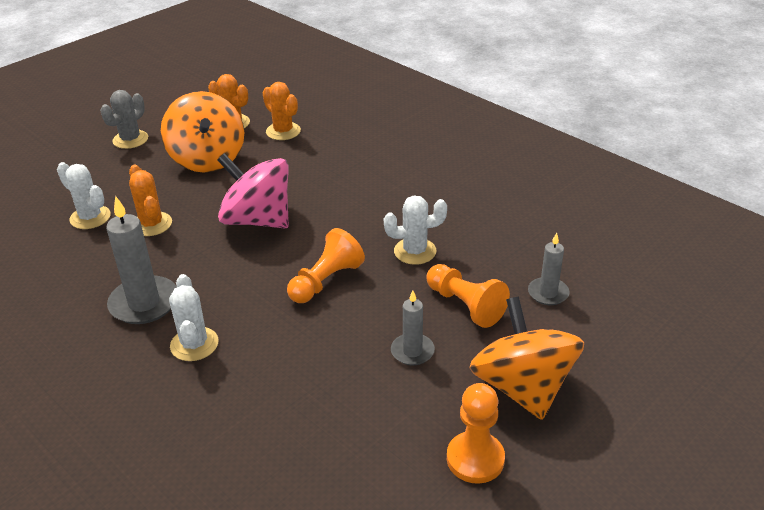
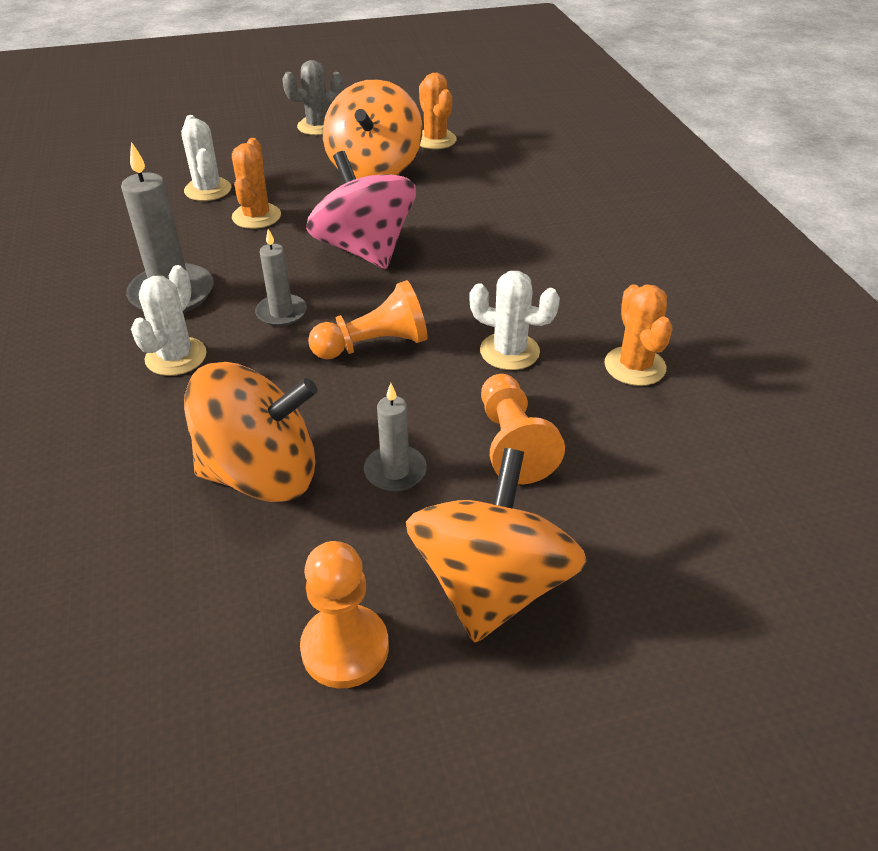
camera: 30 degrees right, 5 degrees up
(283, 131) = (481, 164): orange cactus -> orange cactus (634, 366)
(331, 390) = (262, 473): none -> orange spinning top
(548, 293) = (639, 475): grey candle -> grey candle (281, 313)

